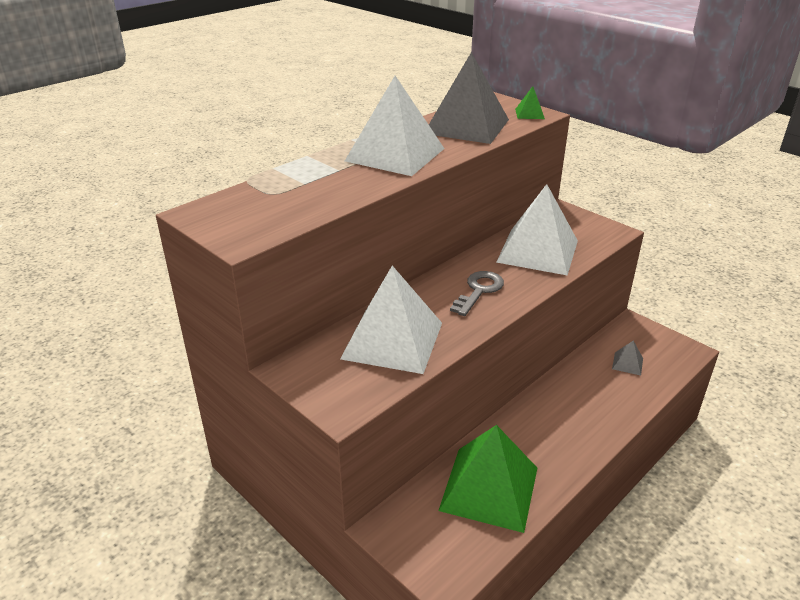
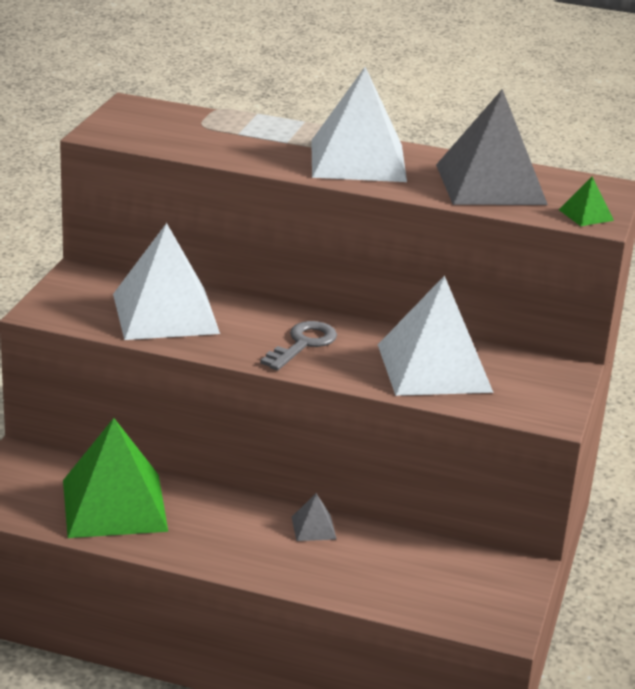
camera: 60 degrees right, 5 degrees down
(479, 291) = (303, 344): grey key -> grey key turned 60 degrees counterclockwise
(627, 363) = (421, 575): grey pyramid -> grey pyramid (313, 528)

